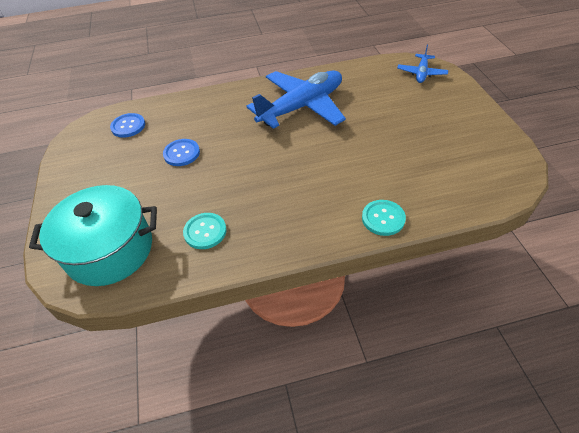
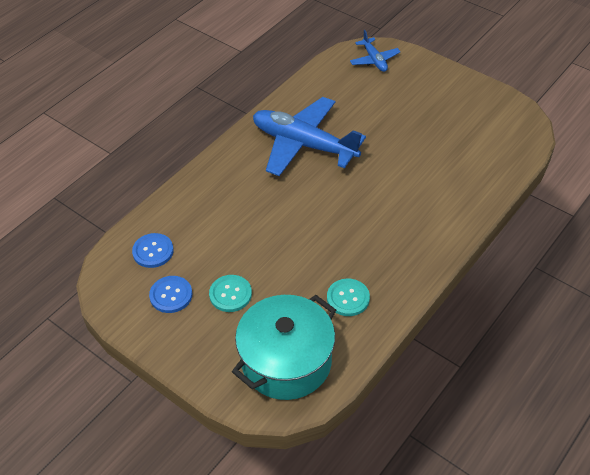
camera: 40 degrees left, 0 degrees up
(181, 153) = (244, 247): blue button -> blue button (171, 295)
(301, 107) = (303, 145): blue plane -> blue plane turned 75 degrees counterclockwise
(383, 218) = (468, 208): turquoise button -> turquoise button (230, 294)

